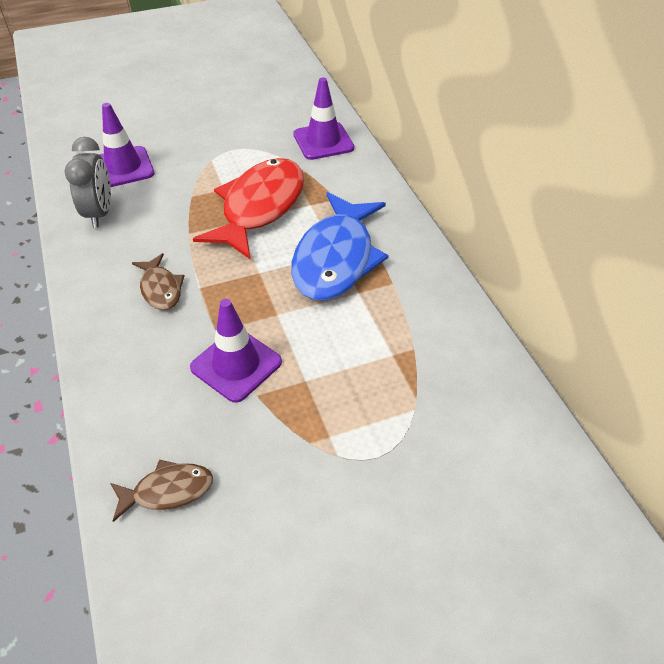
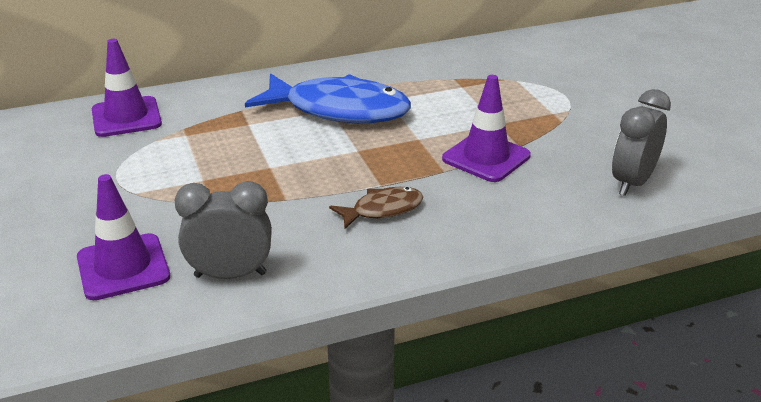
camera: 90 degrees left, 15 degrees down
(168, 491) = (632, 182): brown fish -> grey clock
(259, 207) = (246, 154): red fish -> none

